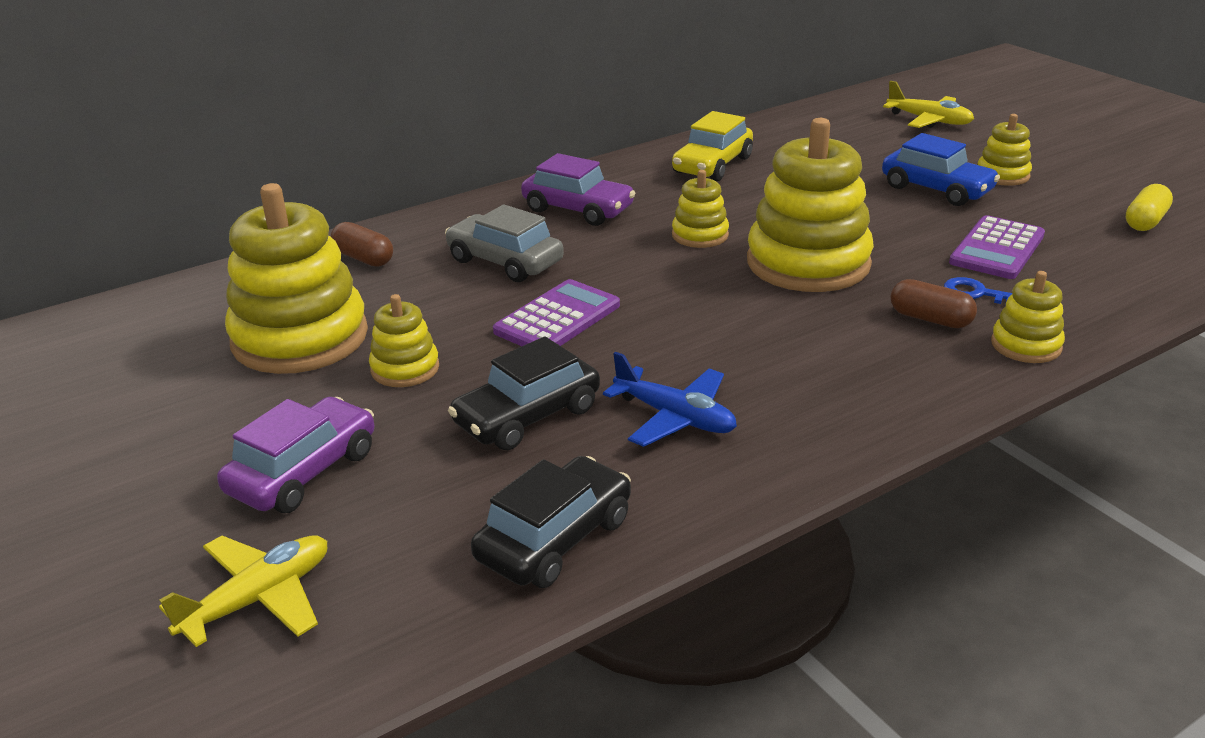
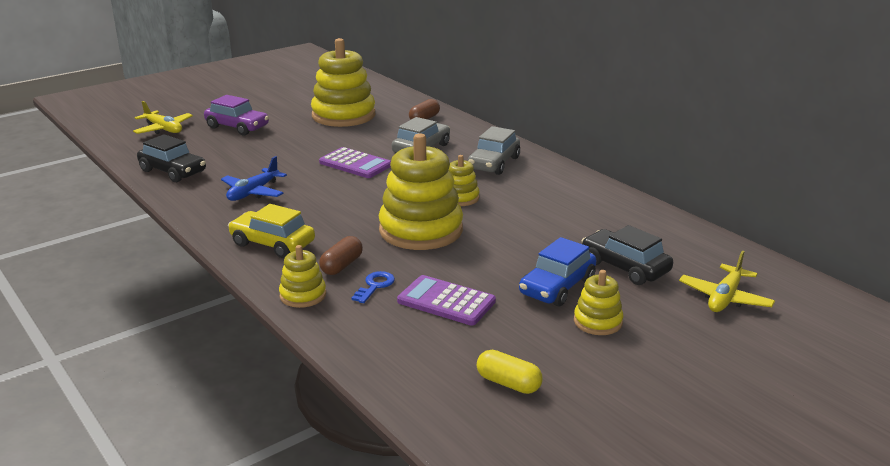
camera: 85 degrees right, 5 degrees down
(405, 369) = (312, 136): yellow stacking toy -> none
(527, 416) = (264, 162): black car -> black car (624, 267)
(578, 209) = (494, 163): purple car -> grey car
(712, 165) = (579, 202): yellow car -> yellow car (272, 244)

